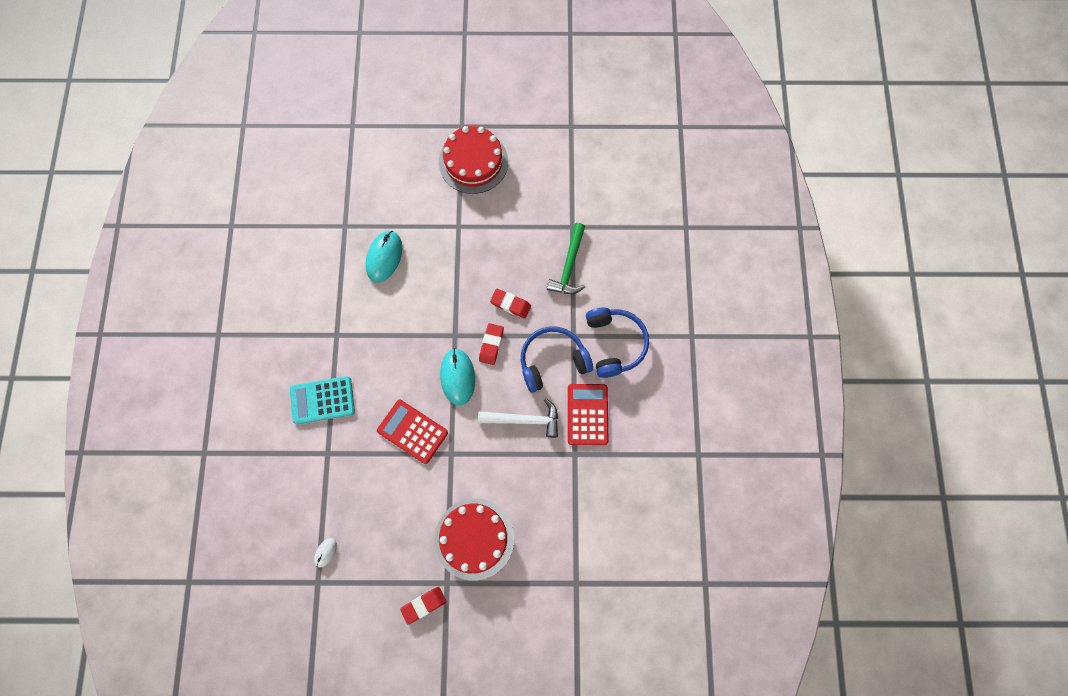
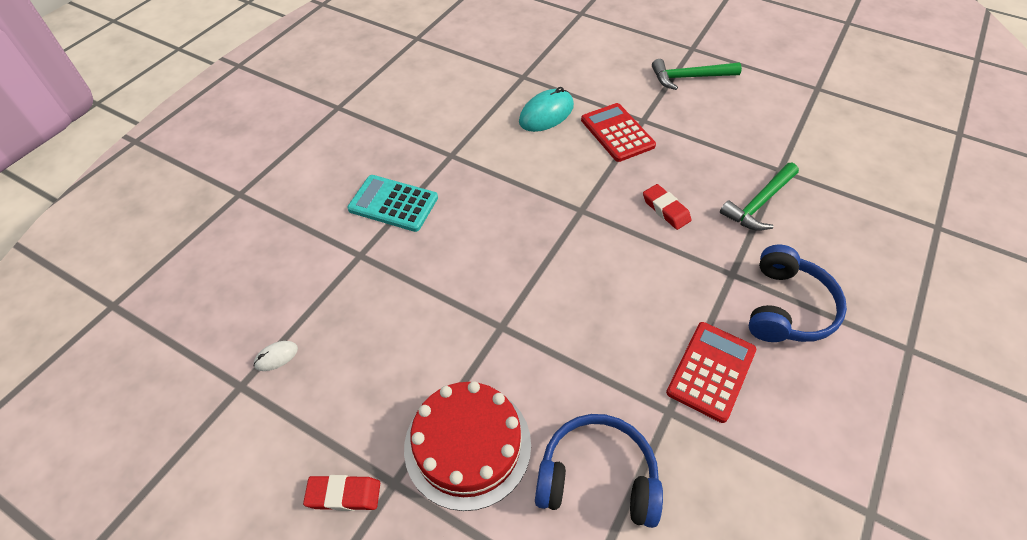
camera: 30 degrees right, 20 degrees down
(412, 431) = (470, 280): red calculator -> red calculator (617, 133)
(457, 377) = (559, 251): turquoise mouse -> none
(473, 162) = (689, 77): red cake -> green hammer
(491, 345) = (620, 237): red eraser -> none
(524, 420) = (619, 335): white hammer -> none
(553, 361) = (691, 289): blue headphones -> blue headphones (597, 477)

